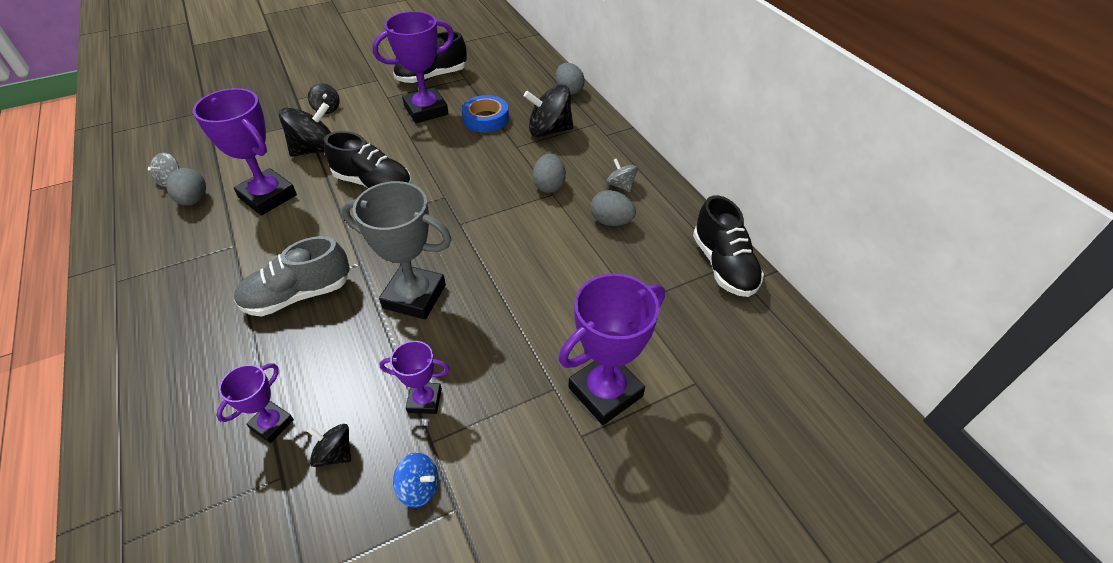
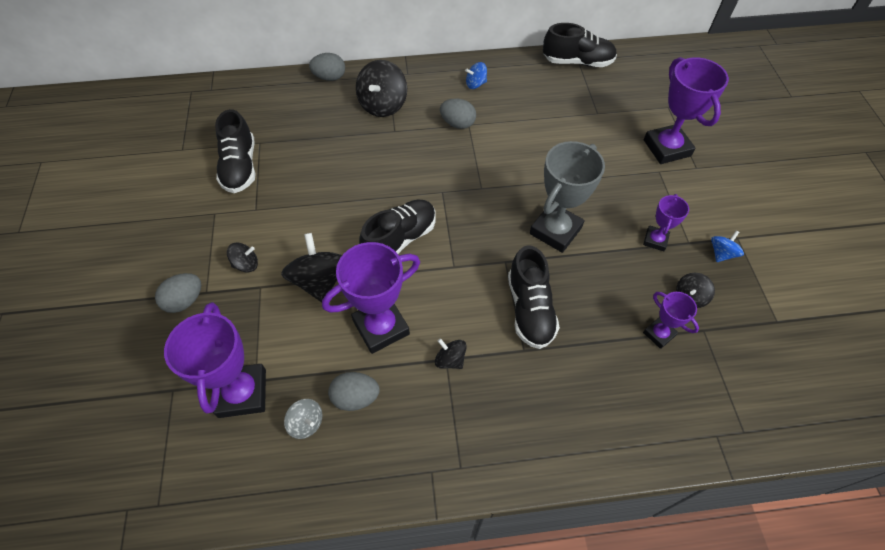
camera: 70 degrees left, 10 degrees up
(233, 249) = (450, 359): none -> black spinning top
(298, 295) = (530, 309): grey shoe -> black shoe
(426, 110) = (300, 182): purple trophy -> purple trophy (242, 393)
(486, 119) = (341, 141): blue tape -> none
(611, 221) = (514, 101): grey egg -> grey egg (185, 301)
(621, 185) = (475, 84): grey spinning top -> blue spinning top

